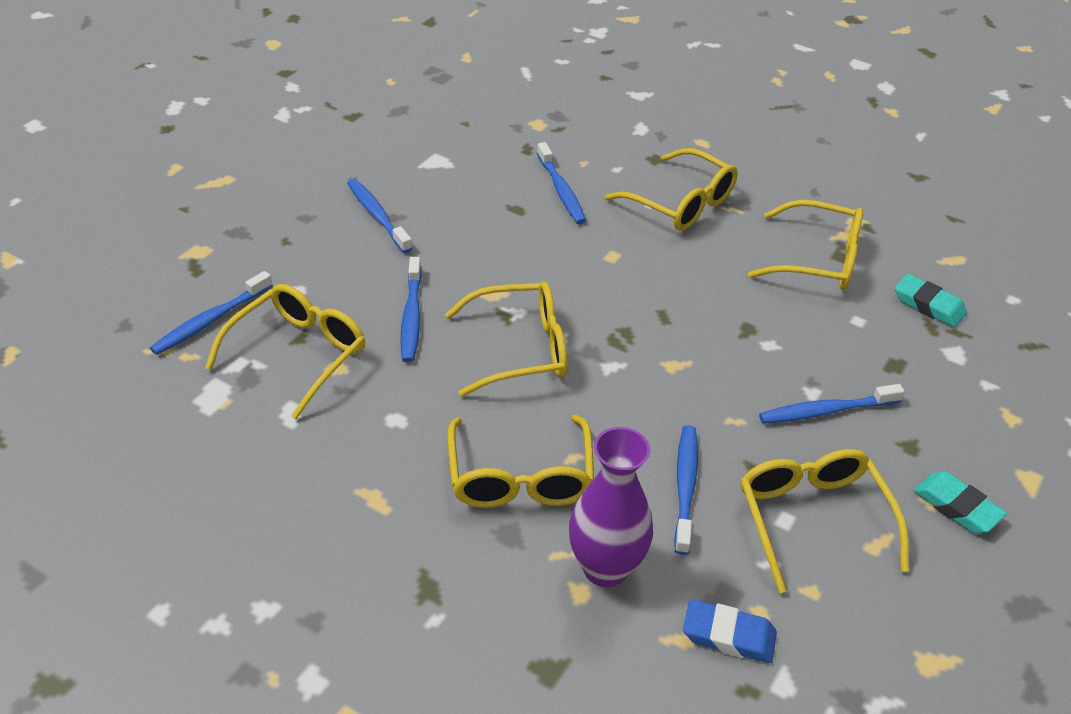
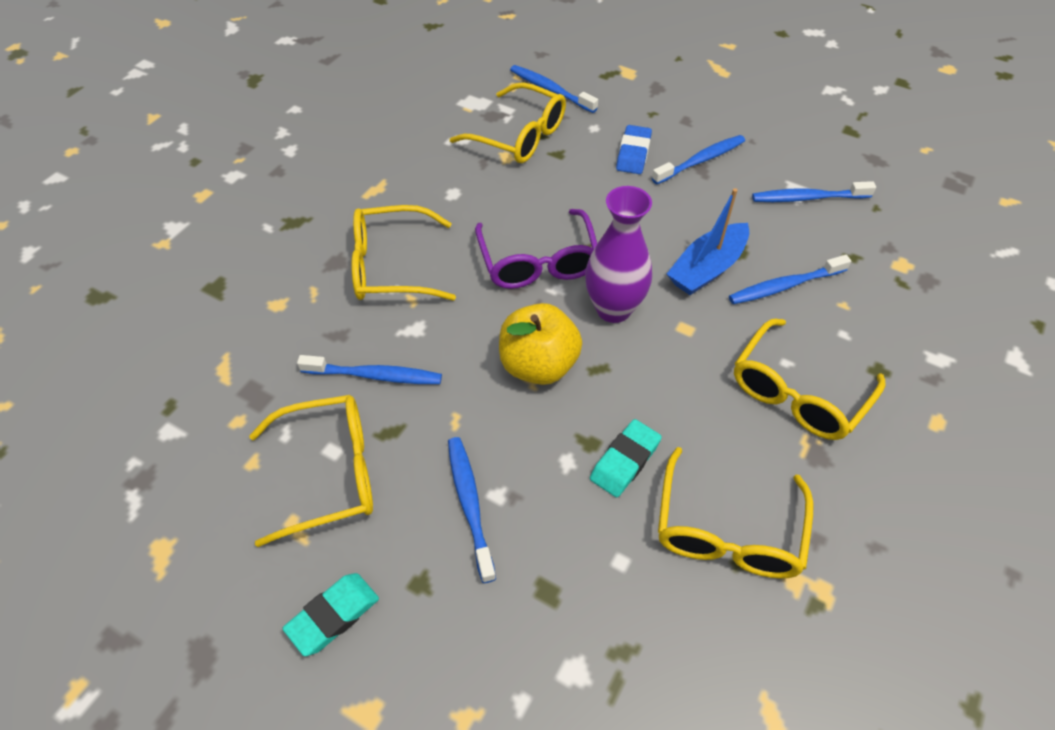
camera: 90 degrees right, 10 degrees up
(411, 317) = (570, 192): blue toothbrush -> blue toothbrush (807, 198)
(520, 349) = (538, 262): yellow glasses -> purple glasses
(537, 232) = (707, 268): none -> blue boat
(605, 568) = (296, 319): purple vase -> purple vase (613, 309)
(662, 357) = (538, 365): none -> yellow apple
(728, 635) = (220, 397): blue eraser -> blue eraser (633, 153)
(928, 305) = (664, 657): turquoise eraser -> turquoise eraser (625, 461)

